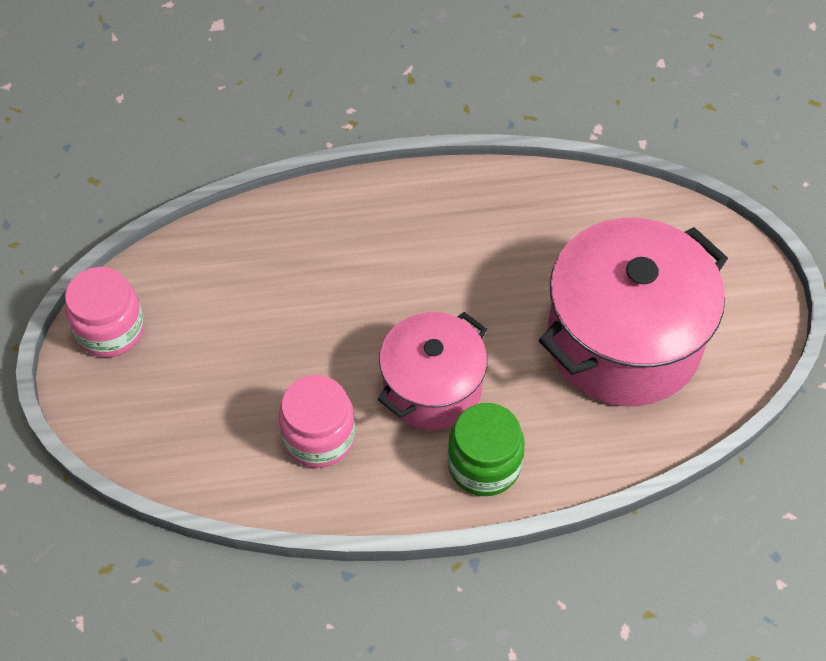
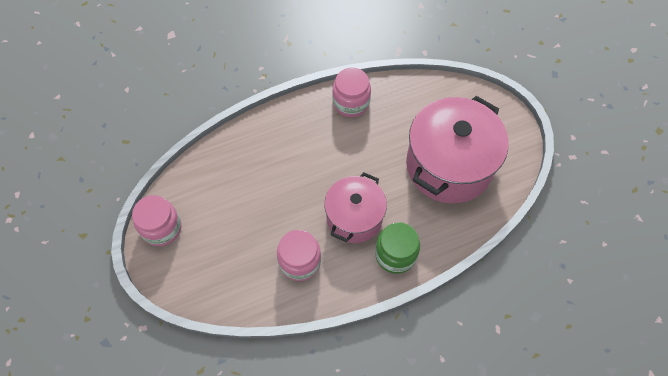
camera: 15 degrees left, 5 degrees up
(485, 199) = (351, 103): none -> pink jar

